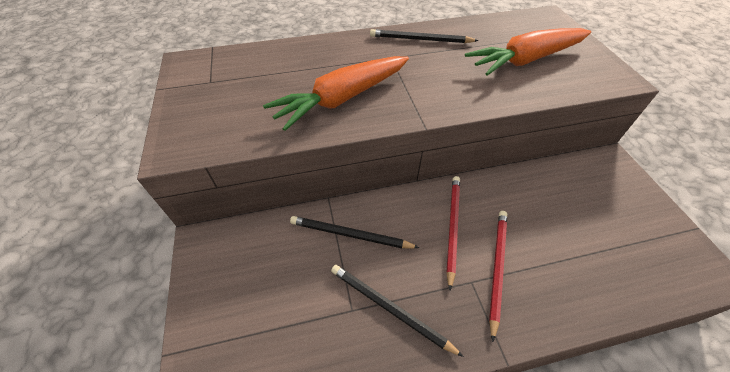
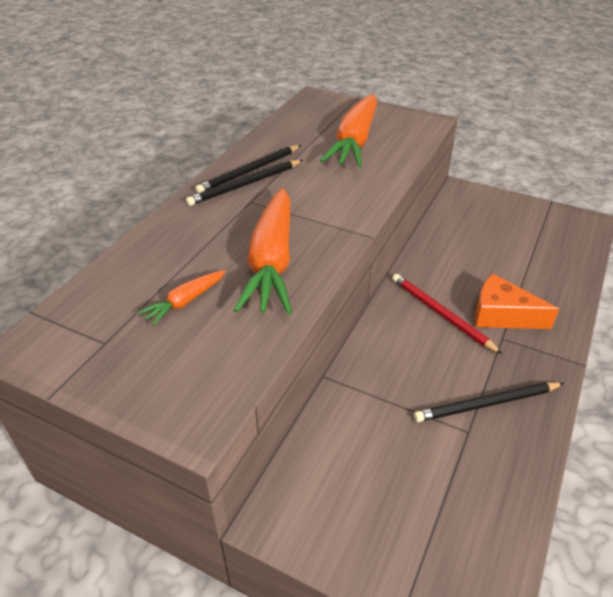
camera: 50 degrees left, 10 degrees down
(268, 88) = (185, 302): none -> orange carrot
(350, 234) = (385, 385): black pencil -> black pencil (245, 185)
(497, 268) = (502, 315): red pencil -> orange cheese

